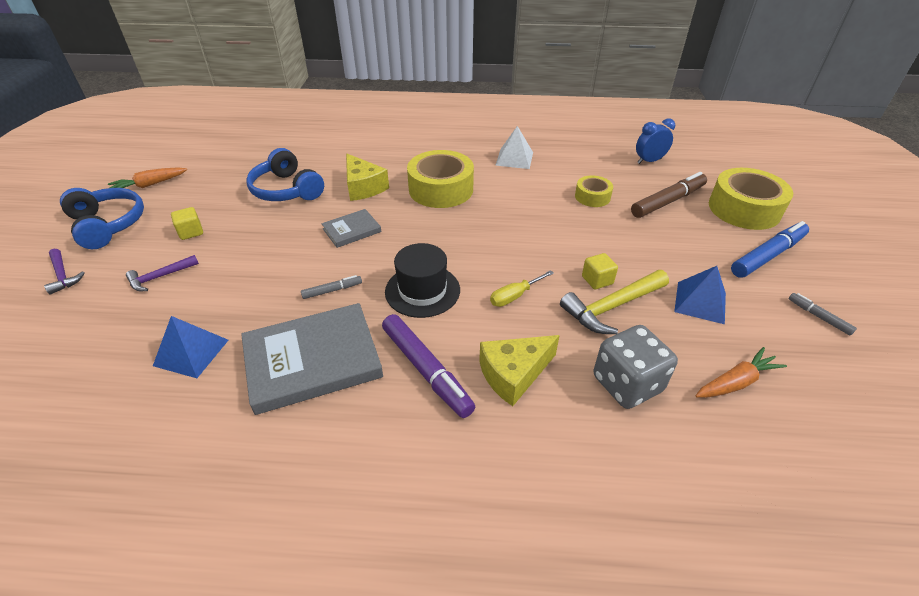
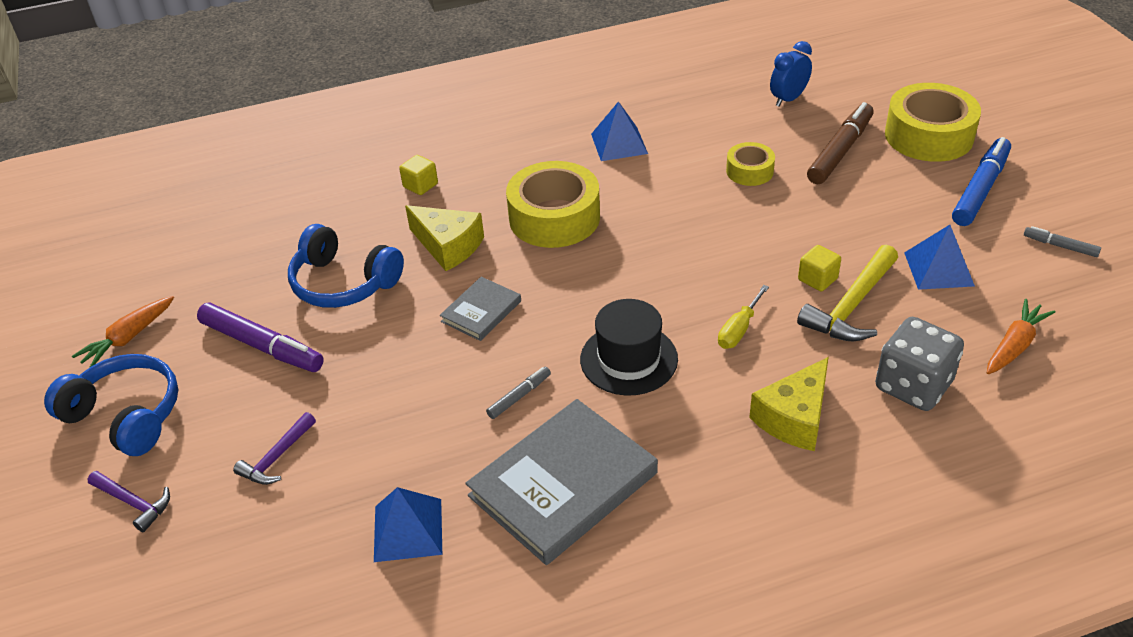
camera: 20 degrees left, 0 degrees up
(191, 232) = (261, 385): yellow cube -> yellow cube (420, 185)
(426, 370) = (698, 448): purple marker -> purple marker (262, 346)
(514, 158) = (619, 143): white pyramid -> blue pyramid

